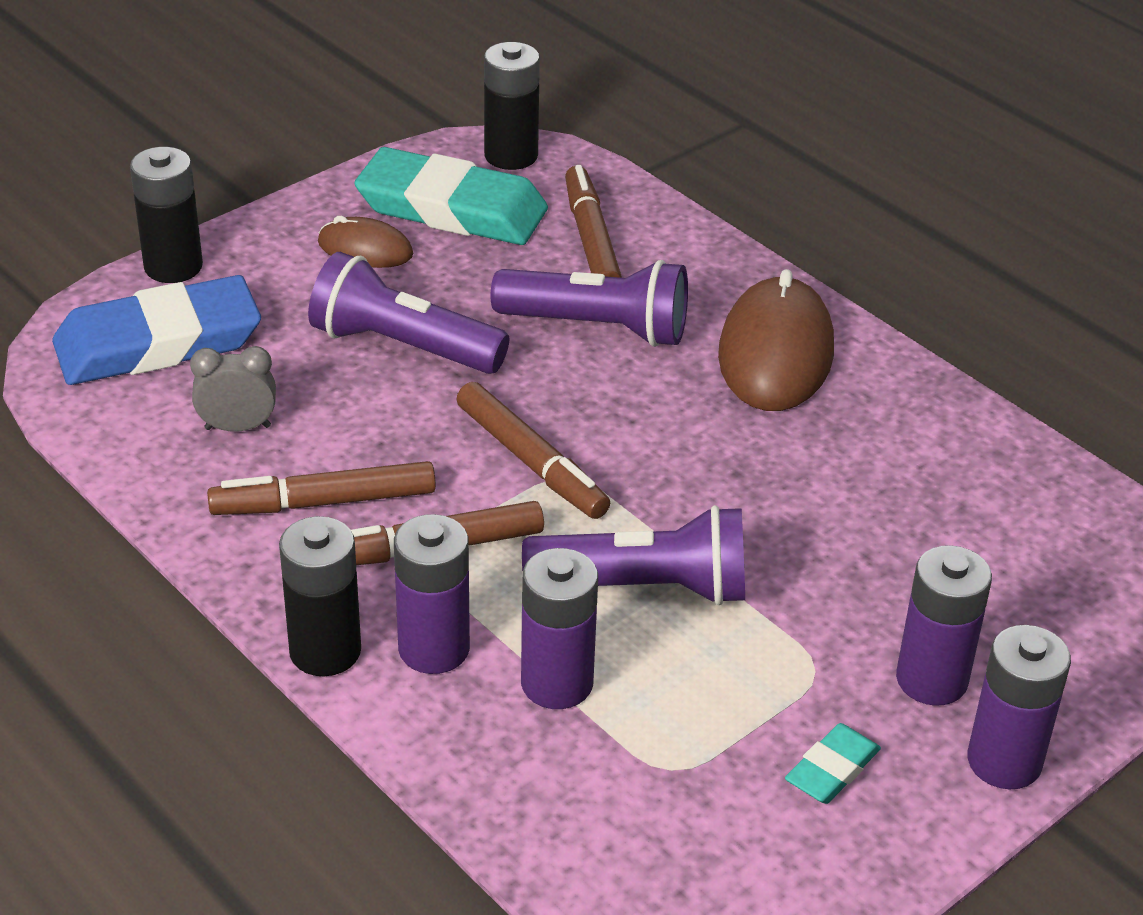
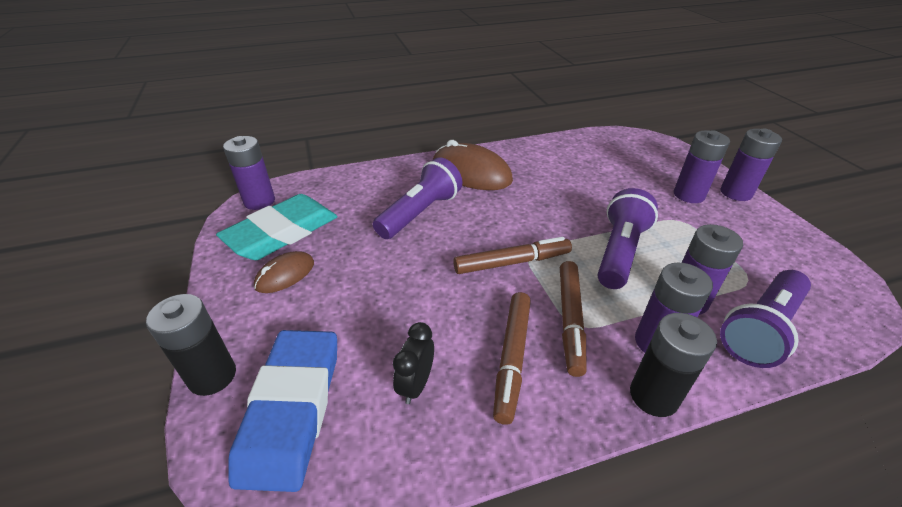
camera: 65 degrees left, 0 degrees up
(238, 427) = (416, 385): grey clock -> black clock
(403, 346) = (387, 283): purple flashlight -> purple flashlight (760, 329)
(511, 155) = (259, 201): black battery -> purple battery
(591, 240) = (352, 196): brown marker -> none
(832, 769) = (744, 233): turquoise eraser -> none

